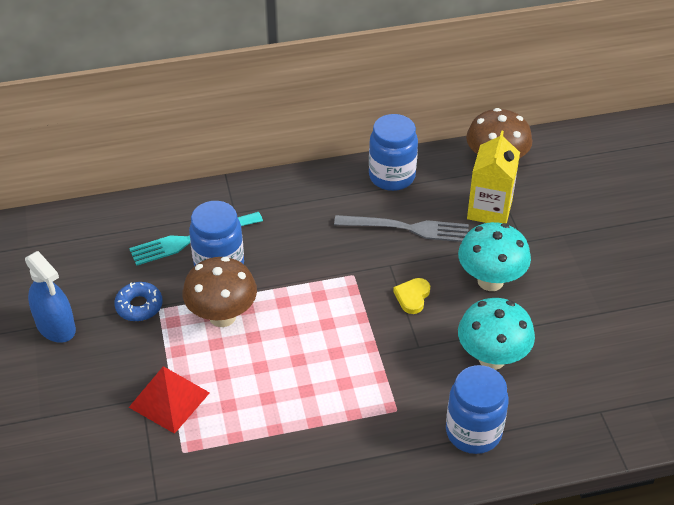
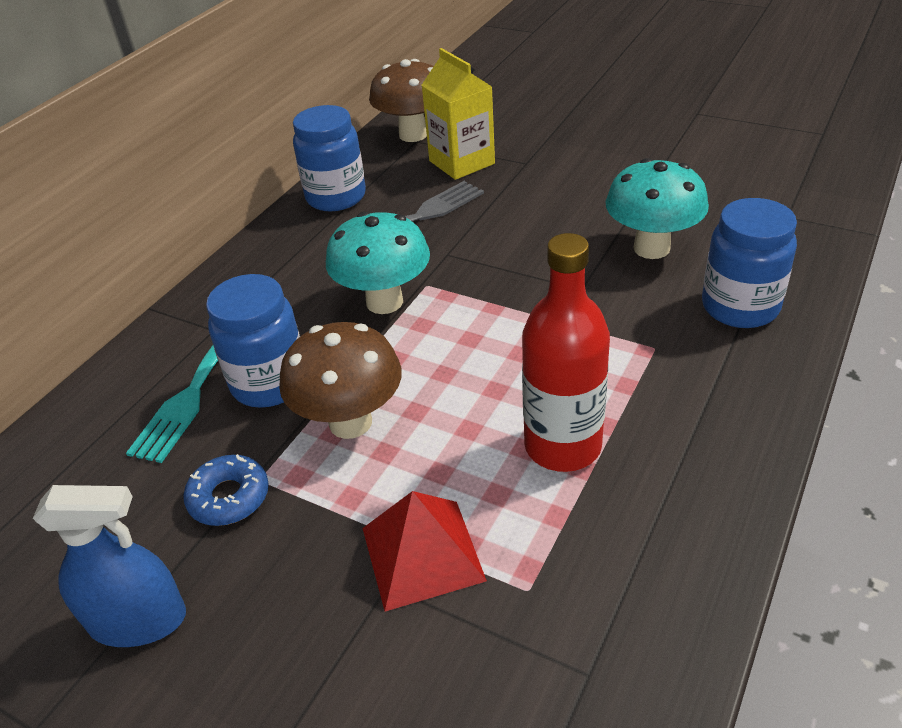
camera: 45 degrees left, 5 degrees down
(283, 412) = (562, 446): none -> red bottle
(412, 297) = (509, 260): yellow heart -> none
(490, 281) = (550, 203): turquoise mushroom -> turquoise mushroom (384, 302)

